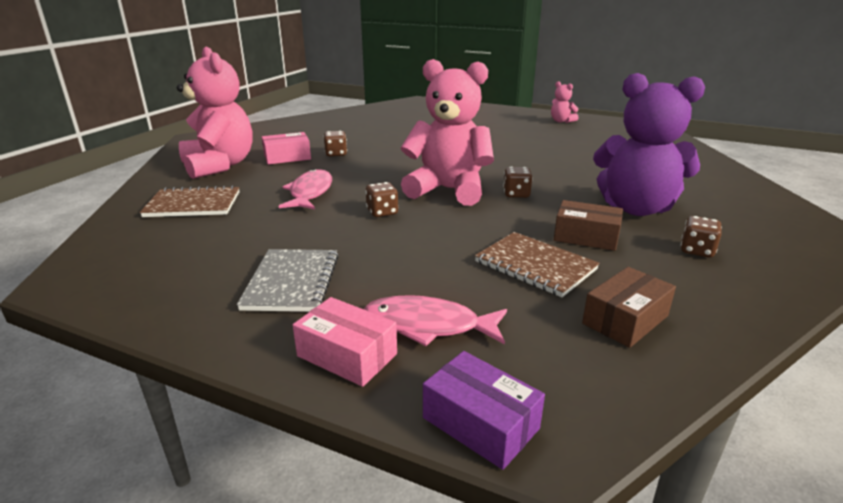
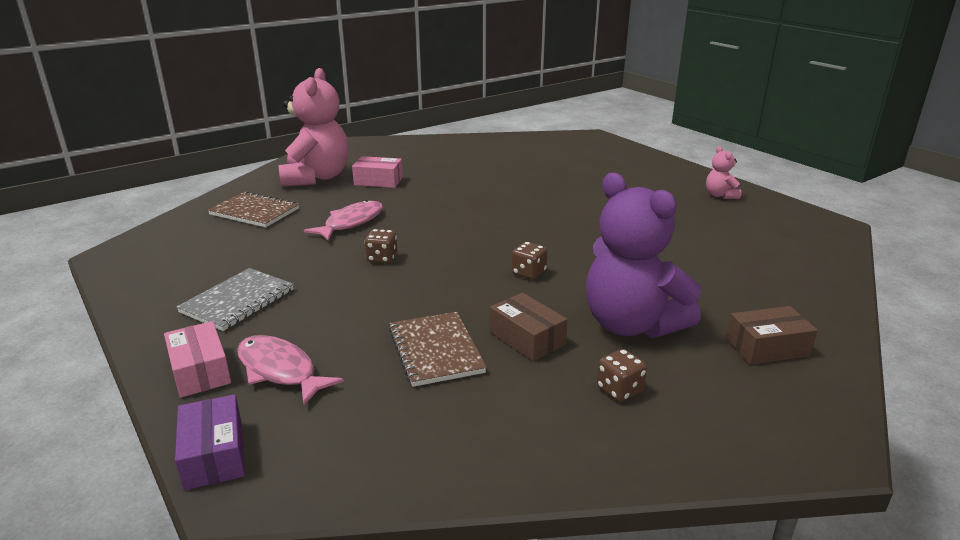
camera: 30 degrees right, 0 degrees up
(336, 154) = (423, 186): brown dice -> none
(448, 190) = (470, 251): pink teddy bear -> none
(625, 320) = (436, 426): brown box -> brown box (767, 347)

